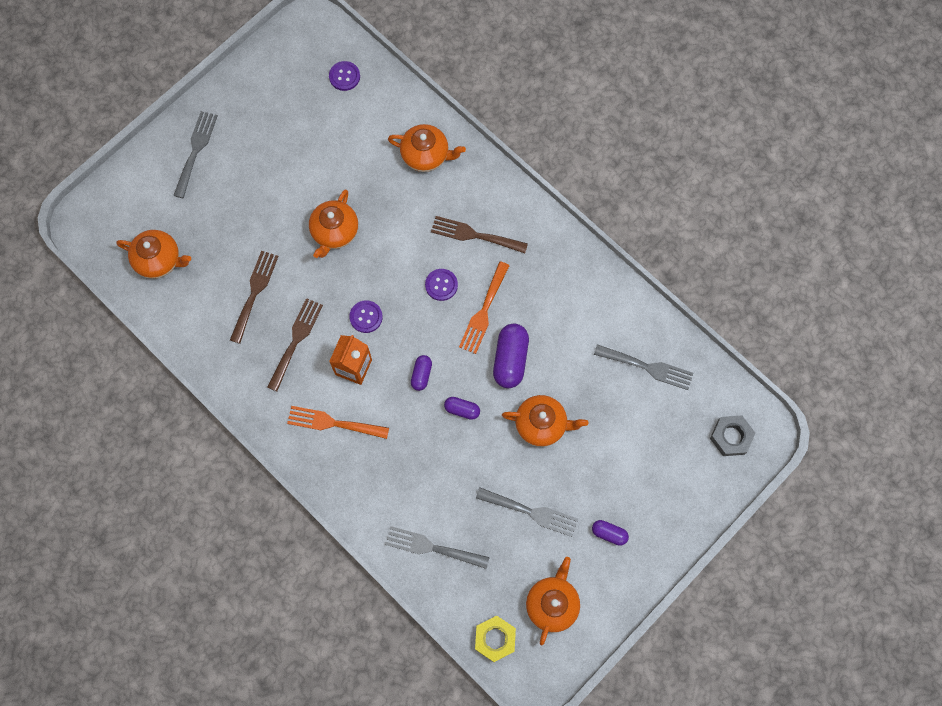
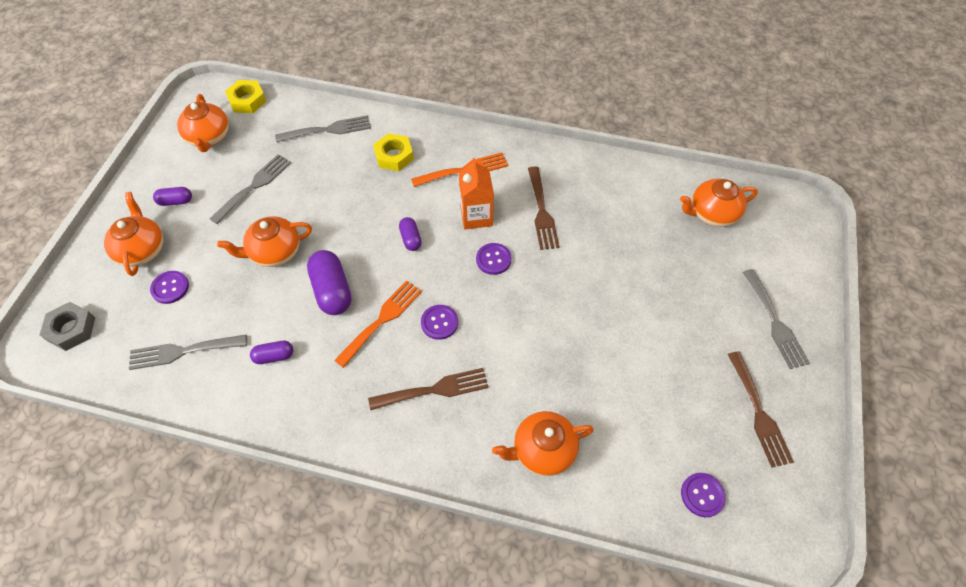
camera: 150 degrees right, 15 degrees down
(254, 292) = (608, 230): brown fork -> brown fork (759, 413)
(334, 232) = (578, 317): orange teapot -> orange teapot (142, 250)
(387, 477) = (394, 156): none -> yellow nut
(462, 410) = (356, 230): purple capsule -> purple capsule (274, 356)
(484, 311) = (382, 320): orange fork -> orange fork turned 45 degrees clockwise
(531, 512) = (254, 186): grey fork -> grey fork turned 135 degrees clockwise
(641, 435) = (170, 288): none -> purple button

